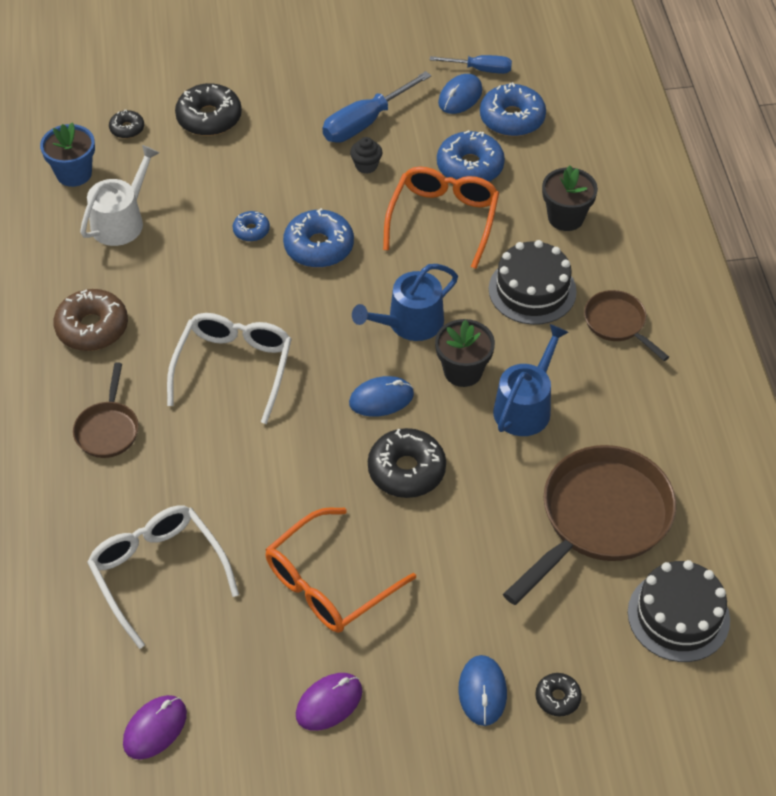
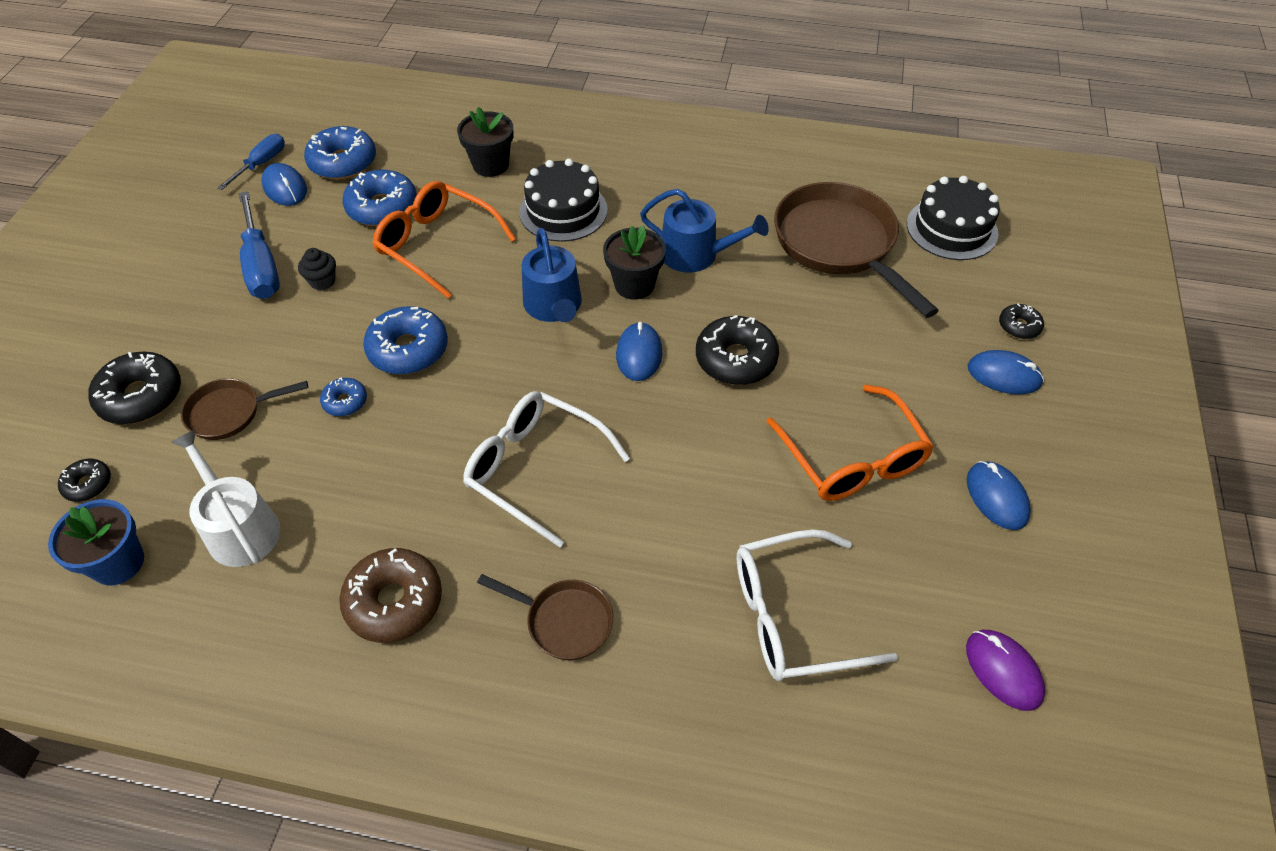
camera: 70 degrees left, 0 degrees up
(329, 703) = (996, 497): purple mouse -> blue mouse
(526, 406) = (696, 254): blue watering can -> blue watering can turned 150 degrees clockwise
(617, 323) = (632, 171): brown pan -> brown pan (229, 413)

